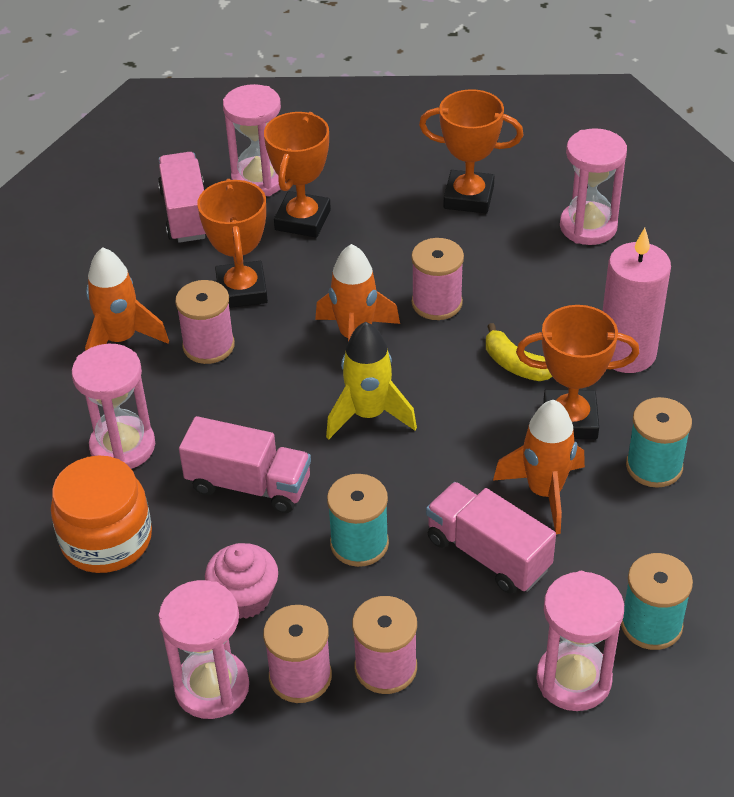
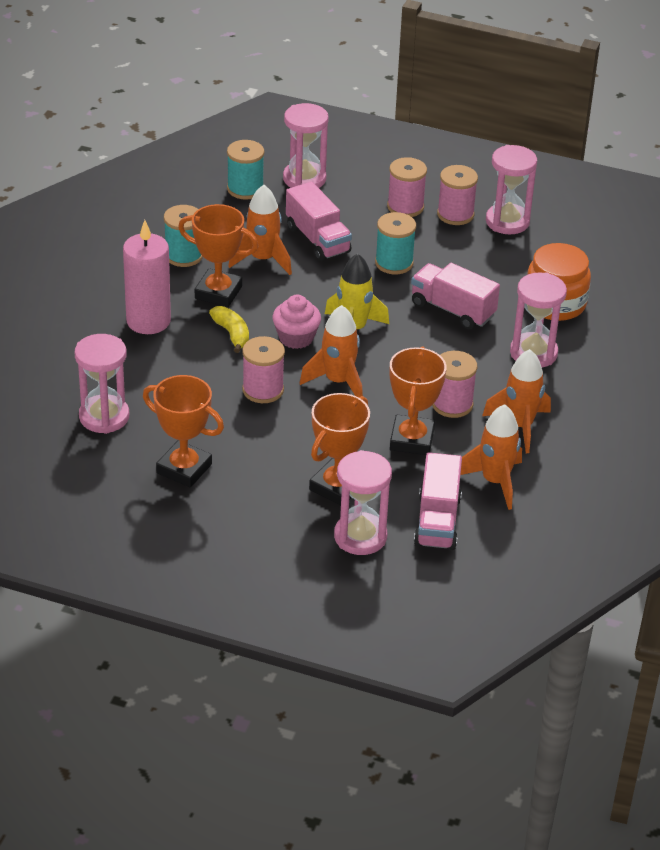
camera: 165 degrees left, 5 degrees down
(135, 268) = (495, 482): none -> orange rocket
(244, 598) = (475, 255): pink cupcake -> pink cupcake (296, 338)

